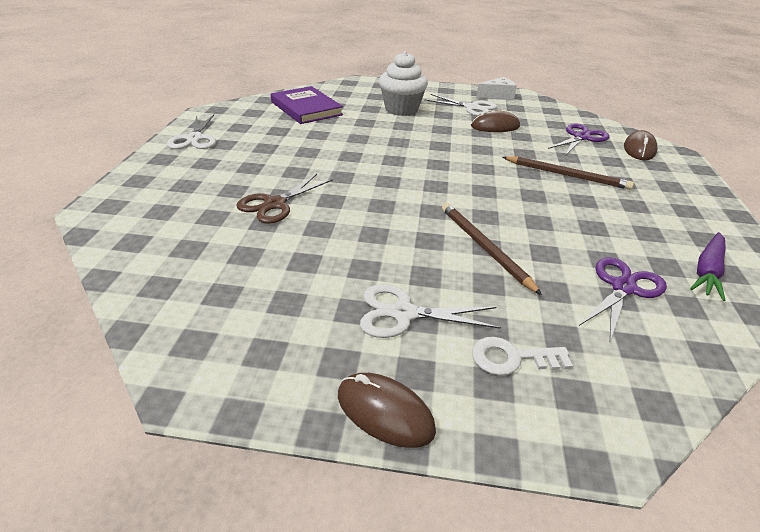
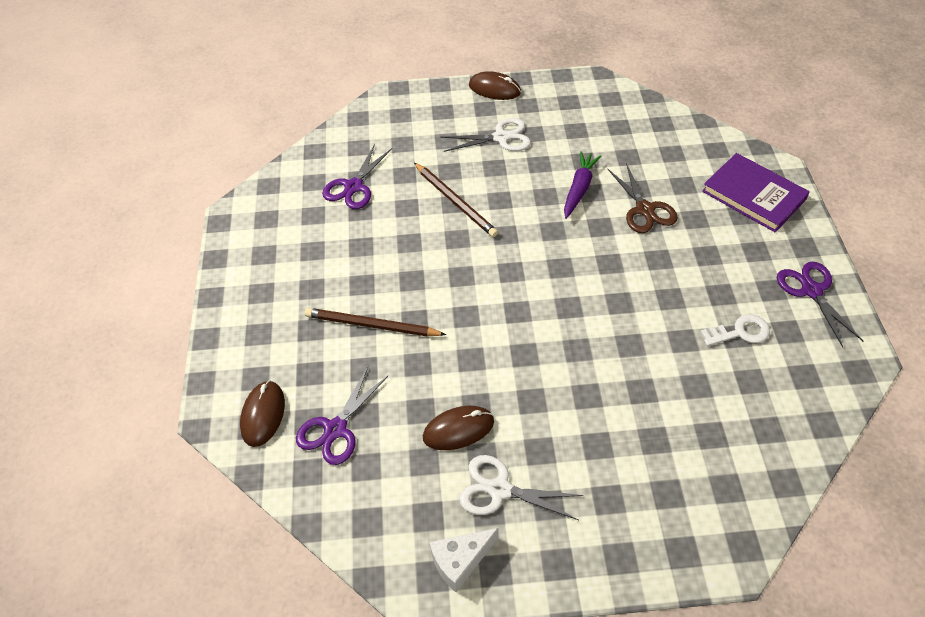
camera: 170 degrees right, 15 degrees up
(195, 139) = (811, 291): white scissors -> purple scissors
(275, 204) = (644, 209): brown scissors -> brown scissors turned 135 degrees clockwise
(306, 108) = (744, 410): purple book -> purple book (753, 195)
(401, 109) = (607, 449): white cupcake -> none
(512, 358) = (433, 125): white key -> white key (740, 332)
(707, 271) = (282, 216): purple carrot -> purple carrot (579, 189)

